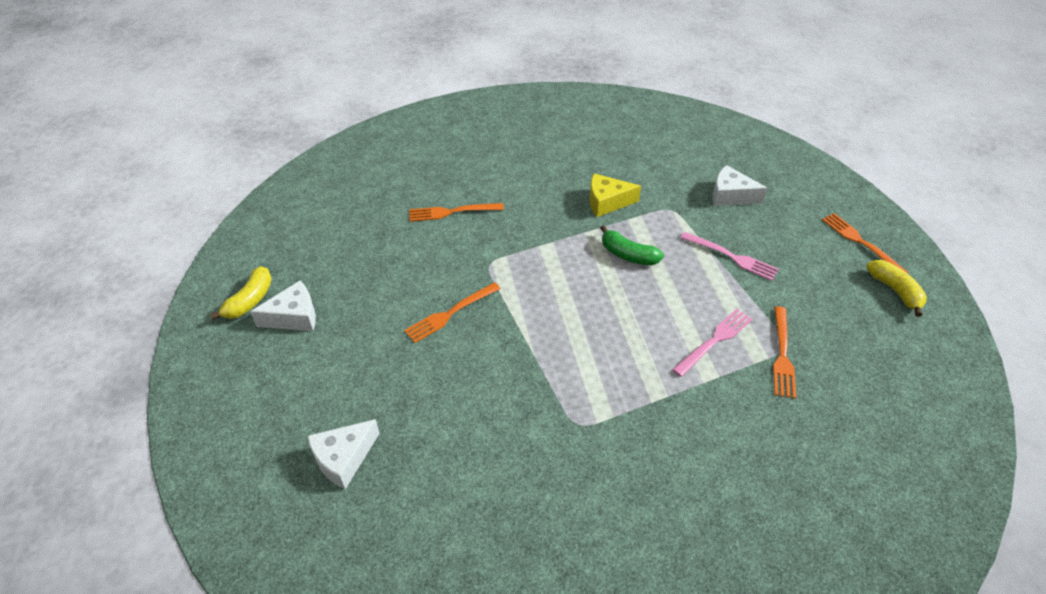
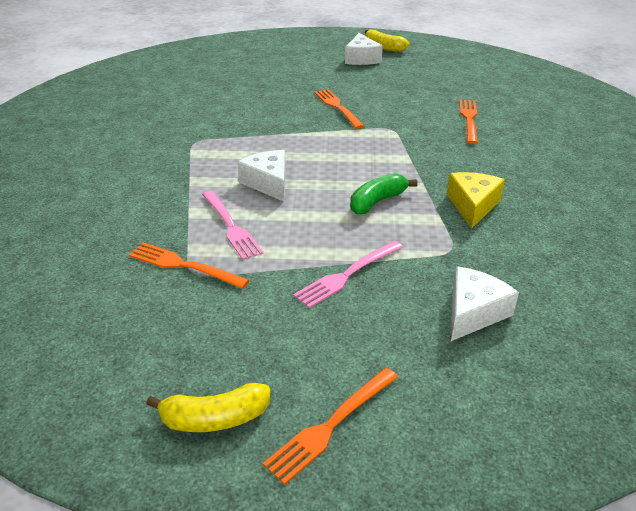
camera: 105 degrees right, 10 degrees down
(343, 458) = (233, 68): white cheese -> white cheese (268, 183)
(860, 242) = (330, 426): orange fork -> orange fork turned 150 degrees clockwise

